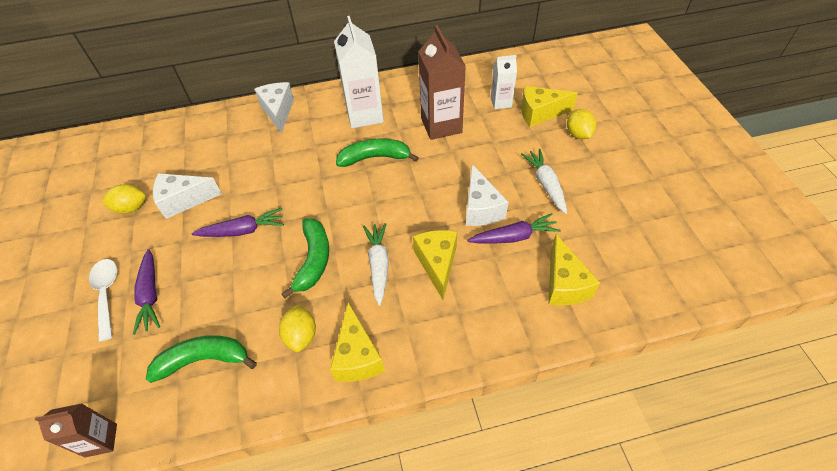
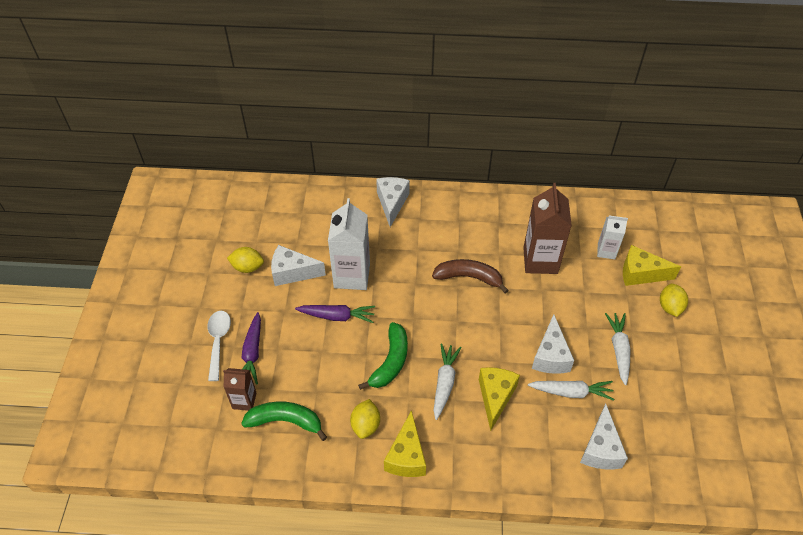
camera: 15 degrees right, 0 degrees up
(101, 440) = (200, 460): brown carton -> brown carton (244, 401)
(364, 115) = (471, 229): white carton -> white carton (352, 276)
(375, 158) = (469, 277): green banana -> brown banana
(513, 237) = (571, 392): purple carrot -> white carrot
(564, 284) = (600, 449): yellow cheese -> white cheese

